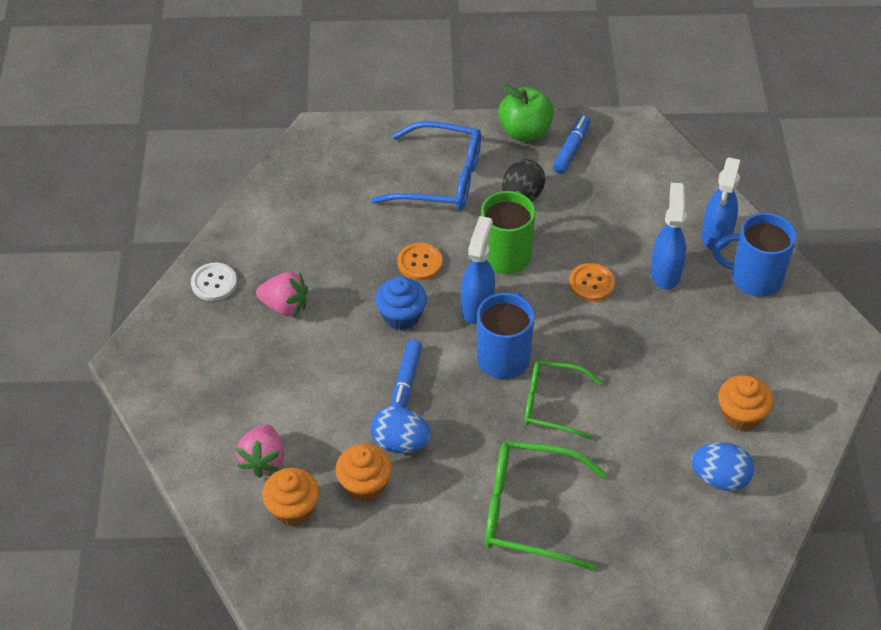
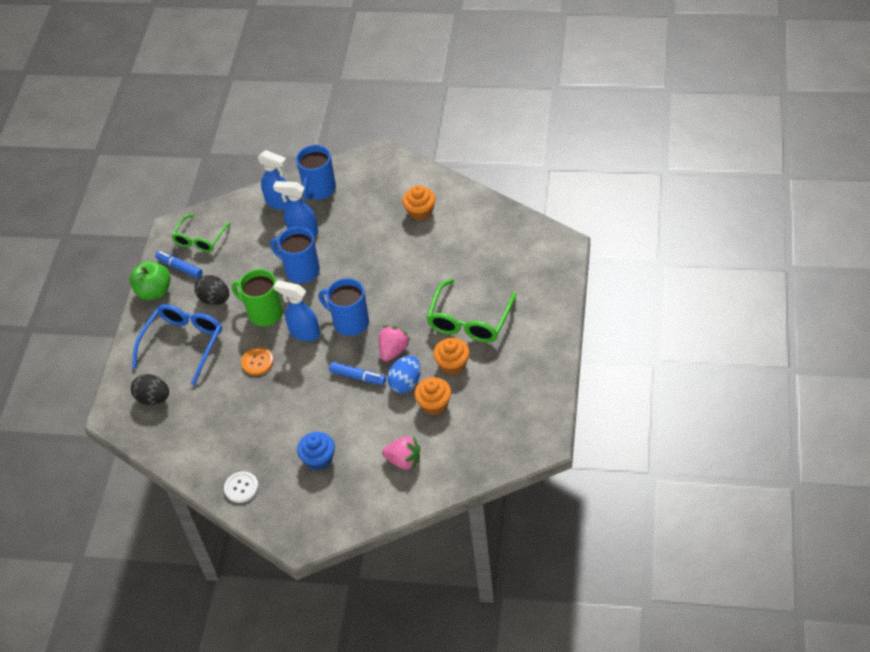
camera: 75 degrees left, 0 degrees up
(285, 306) = (275, 444): pink strawberry -> pink strawberry (393, 350)
(293, 509) = (445, 445): orange cupcake -> orange cupcake (452, 364)
(349, 167) = (153, 398): none -> black egg
(401, 316) = (301, 376): blue cupcake -> blue cupcake (319, 459)
(552, 404) = (393, 301): green glasses -> green glasses (200, 239)
(591, 283) = (301, 270): orange button -> blue mug
(719, 478) = (463, 228): blue egg -> none

